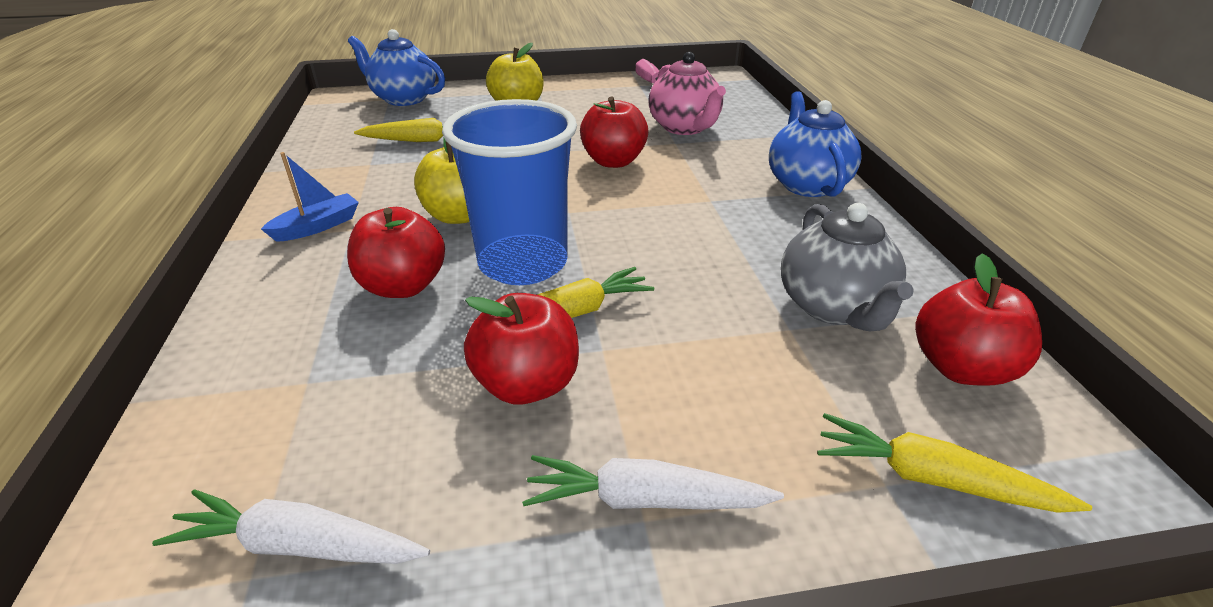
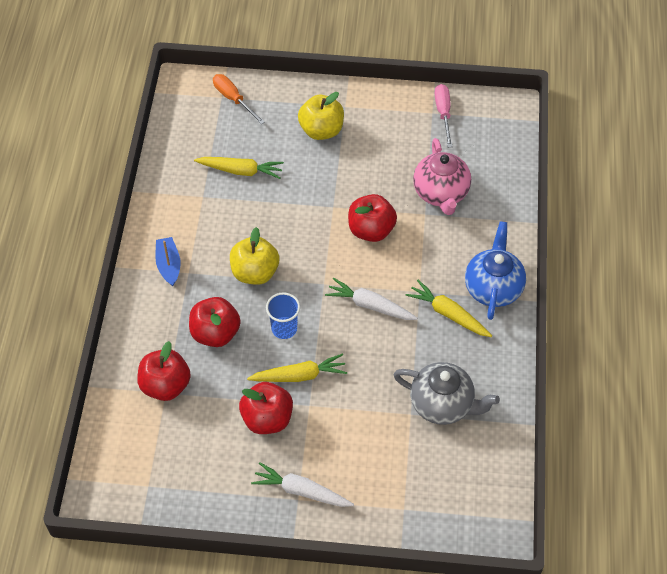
camera: 15 degrees right, 20 degrees up
(299, 545) = (165, 477): white carrot -> white carrot (370, 305)
(317, 226) = (169, 265): blue boat -> blue boat turned 75 degrees counterclockwise
(404, 99) = (233, 99): blue teapot -> orange screwdriver
(523, 263) = (284, 329): blue cup -> blue cup, size x0.49
(833, 307) = (442, 404): grey teapot -> grey teapot turned 75 degrees counterclockwise
(933, 479) = (425, 512): yellow carrot -> yellow carrot (448, 314)
(961, 368) = (481, 460): red apple -> red apple (165, 385)

